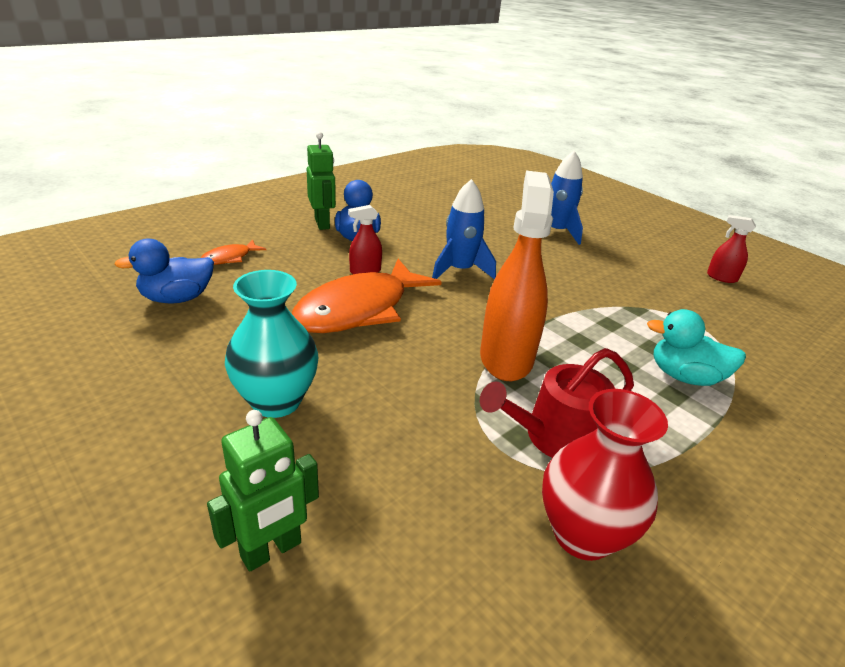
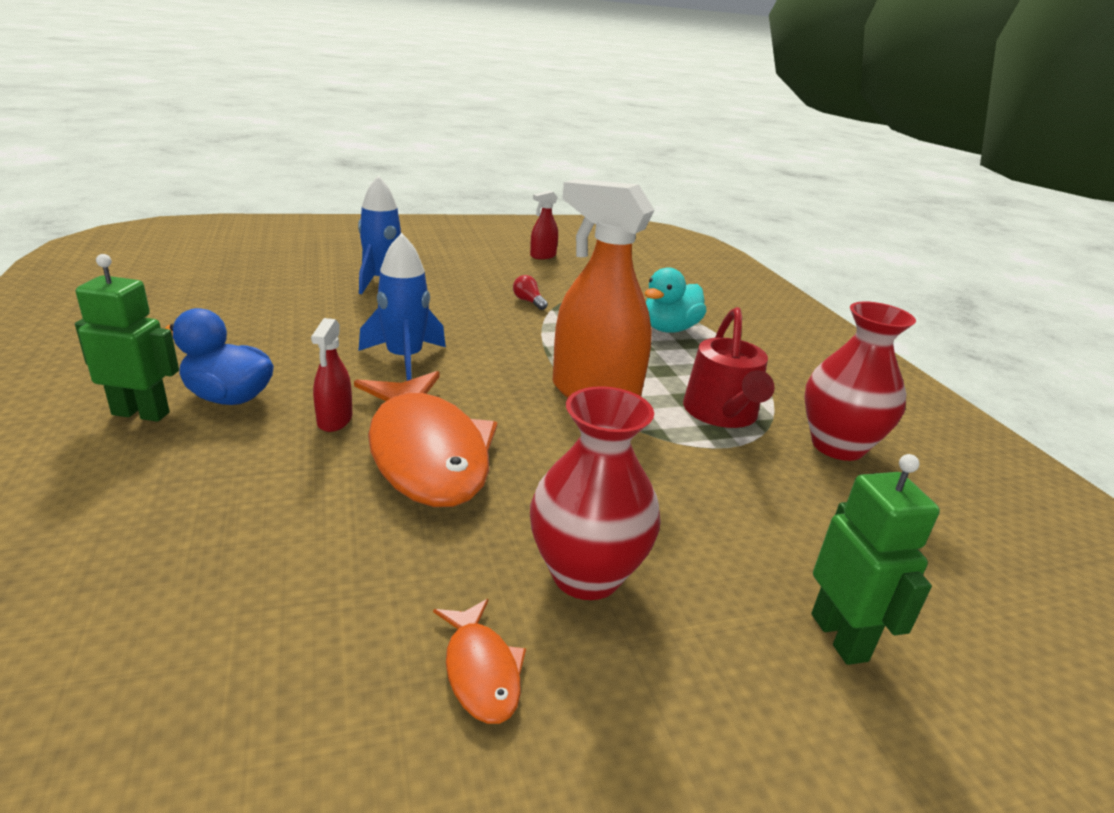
camera: 65 degrees left, 5 degrees down
(177, 298) = (215, 632): blue duck -> none
(229, 258) = (135, 537): orange fish -> orange fish (481, 671)
(276, 401) = (586, 575): turquoise vase -> red vase
(619, 293) = (528, 301): none -> red light bulb

